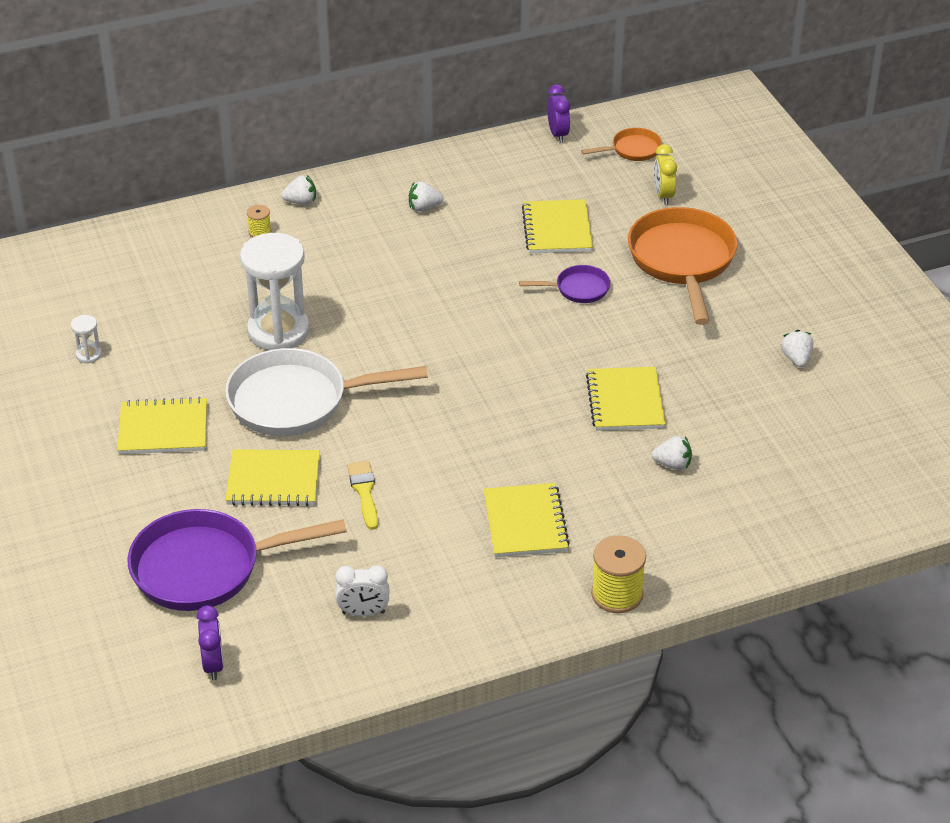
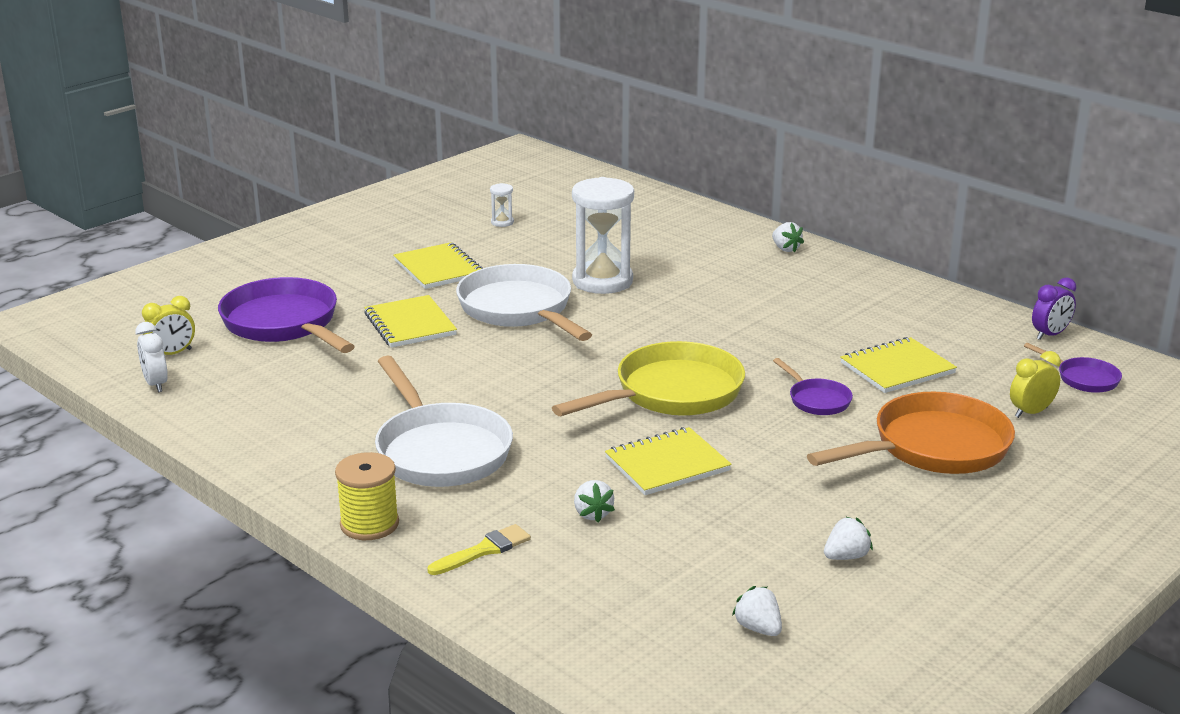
camera: 65 degrees right, 15 degrees down
(213, 664) = (172, 354): purple clock -> yellow clock
(260, 232) = (724, 243): yellow spool -> none
(363, 613) = (268, 401): white clock -> white clock (156, 384)
(364, 492) = (425, 365): yellow brush -> yellow brush (484, 550)
(424, 207) = (846, 300): white strawberry -> white strawberry (758, 628)
(516, 361) = (672, 393): none -> yellow pan
(525, 523) = (440, 451): yellow notebook -> white pan
(632, 150) = (1083, 378): orange pan -> purple pan

